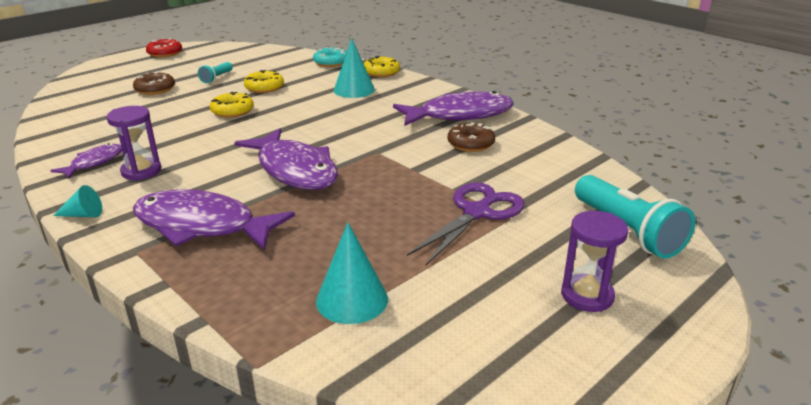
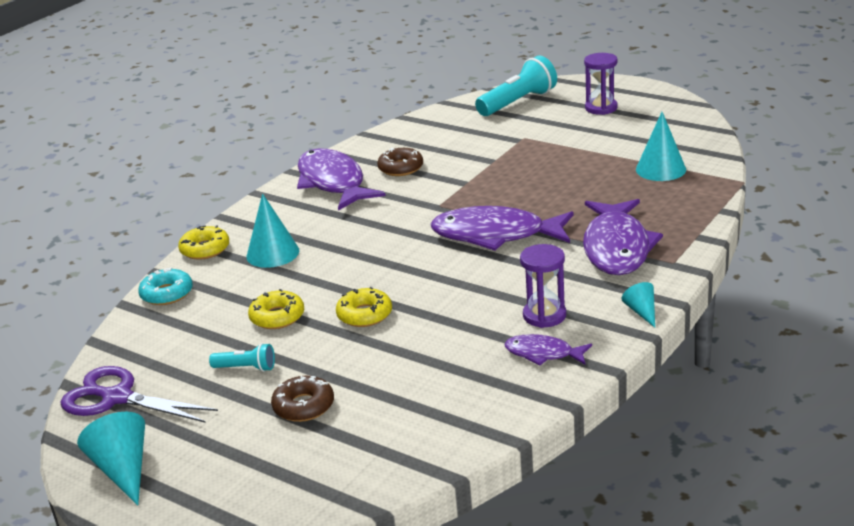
camera: 100 degrees left, 0 degrees up
(165, 53) = (123, 469): red donut -> turquoise cone
(294, 170) = (496, 235): purple fish -> purple fish turned 120 degrees counterclockwise
(477, 212) = (524, 149): purple scissors -> purple scissors (117, 398)

